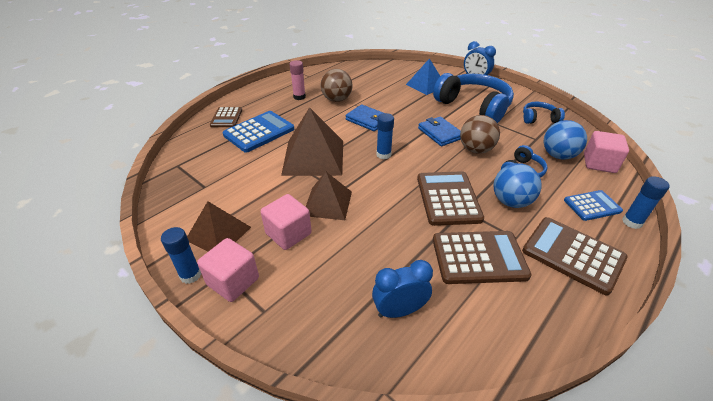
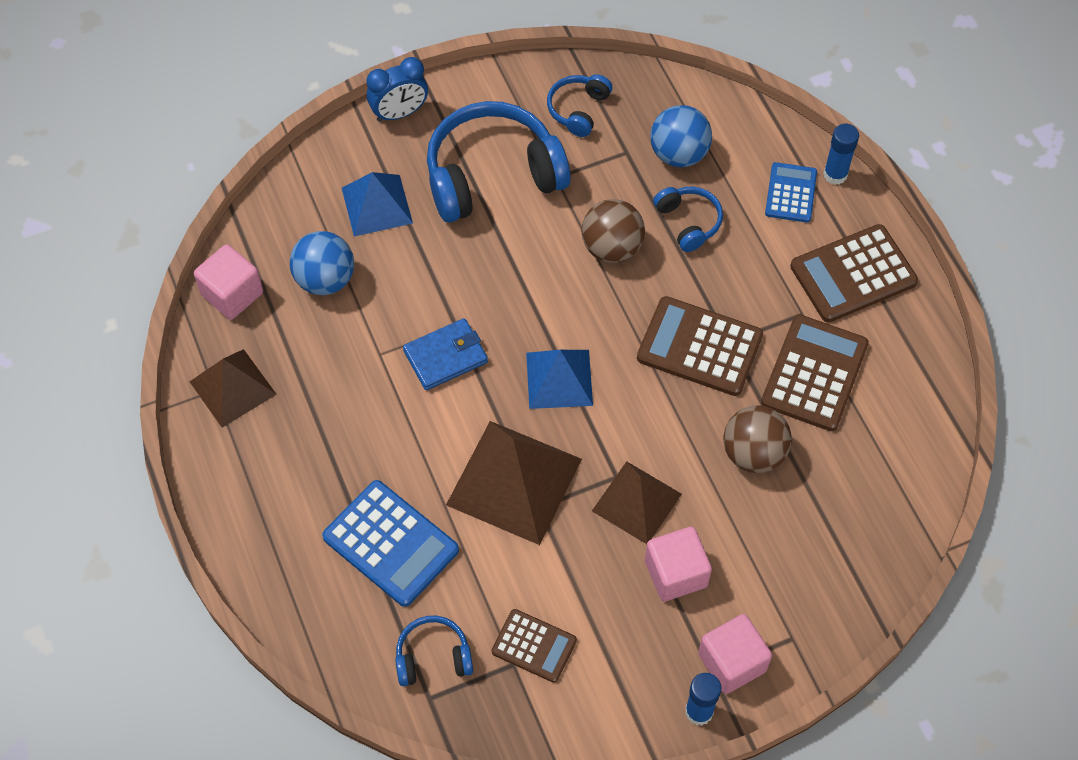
camera: 65 degrees left, 20 degrees up
(201, 160) = (433, 657): none -> blue headphones
(218, 233) = (634, 663): brown pyramid -> brown pyramid (233, 387)
(226, 118) = (307, 587): brown calculator -> brown calculator (534, 646)
(259, 132) = (390, 543): blue calculator -> blue calculator turned 150 degrees clockwise
(299, 97) = (296, 437): pink glue stick -> none
(337, 99) = (345, 376): brown ball -> brown ball (753, 453)
(383, 155) = (559, 379): blue glue stick -> blue pyramid
(399, 310) = (851, 496): blue clock -> none
(440, 133) = (544, 270): blue wallet -> none
(511, 202) = (741, 277): blue ball -> blue ball (325, 279)
(599, 163) = (719, 119): pink cube -> pink cube (232, 294)

